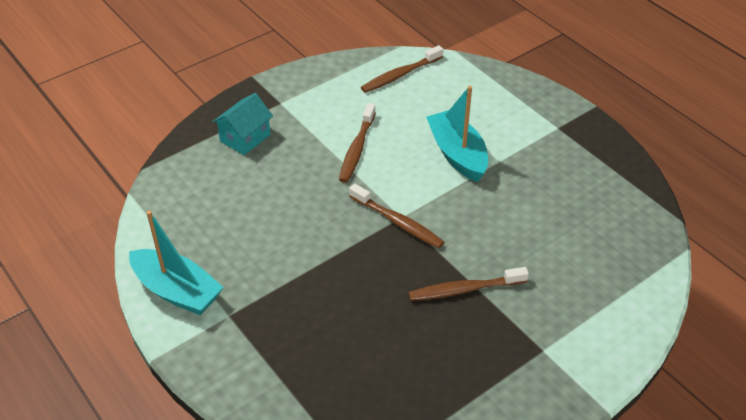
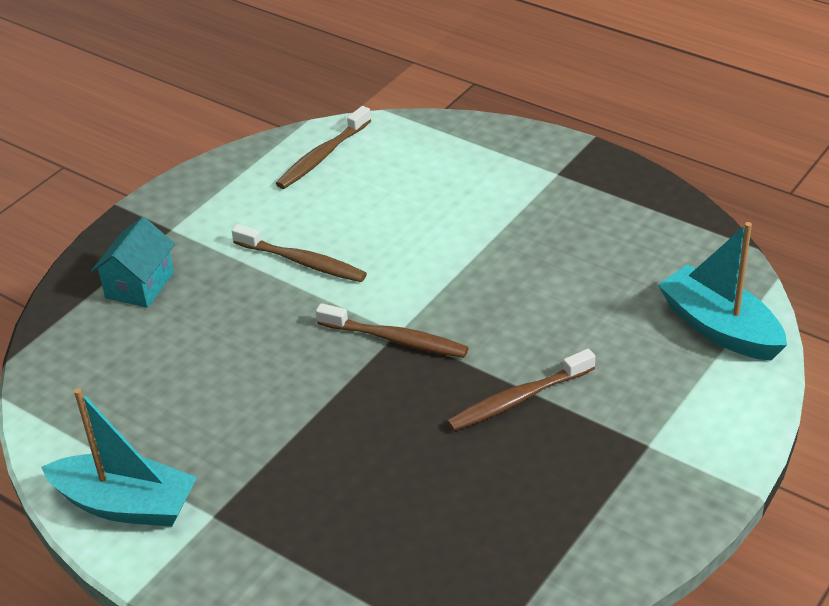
camera: 15 degrees left, 5 degrees down
(357, 149) = (302, 262): brown toothbrush -> brown toothbrush turned 60 degrees counterclockwise
(457, 154) = (440, 236): turquoise boat -> turquoise boat (720, 328)

